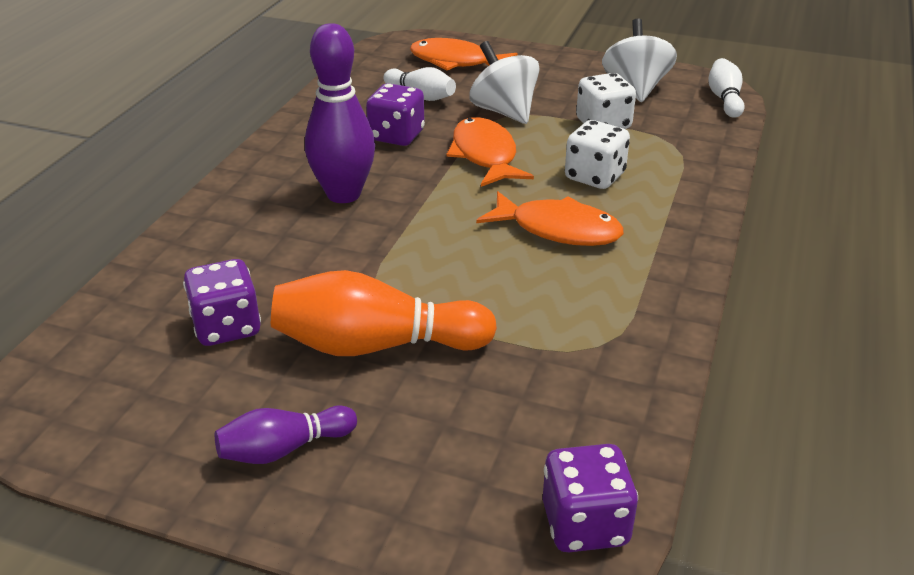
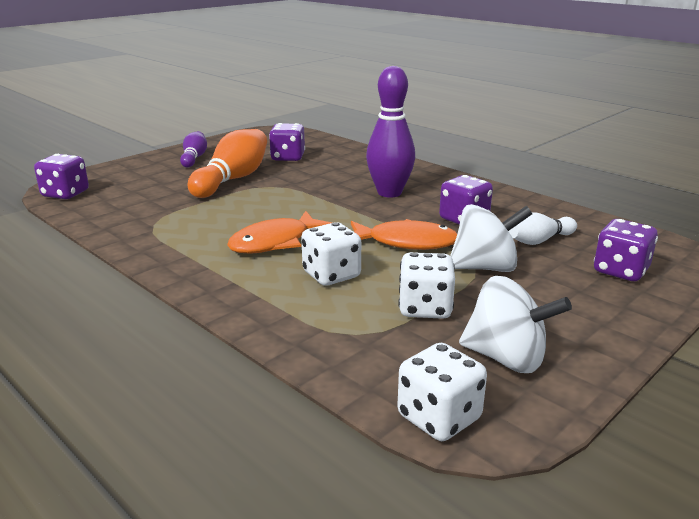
camera: 115 degrees right, 10 degrees down
(456, 62) = (620, 271): orange fish -> purple dice
(724, 99) = (439, 418): white bowling pin -> white dice

